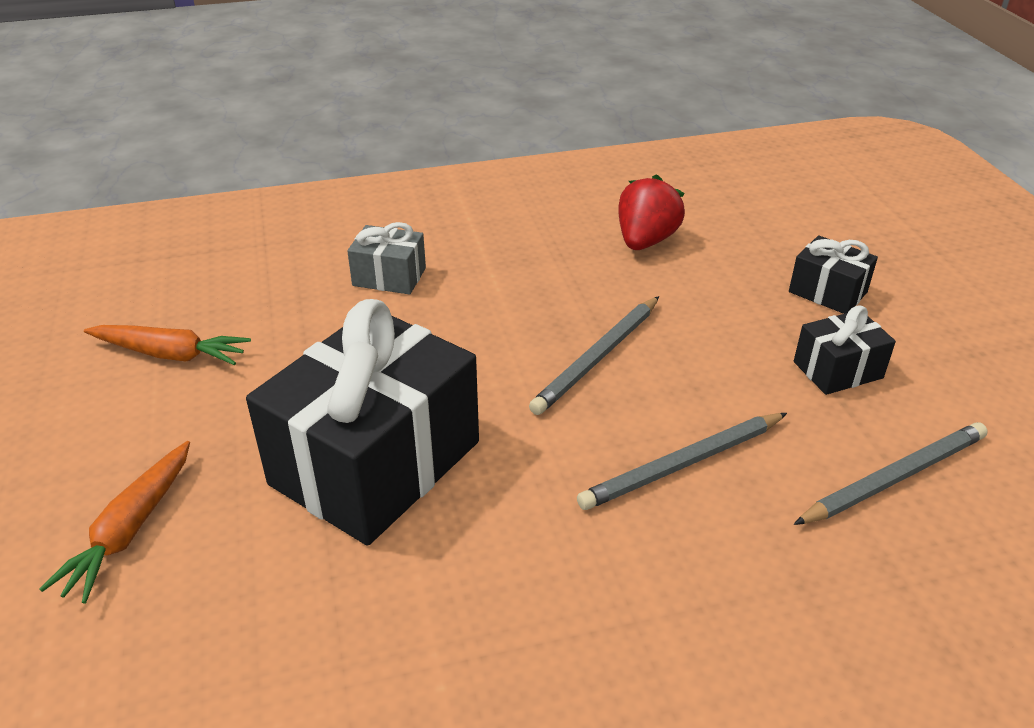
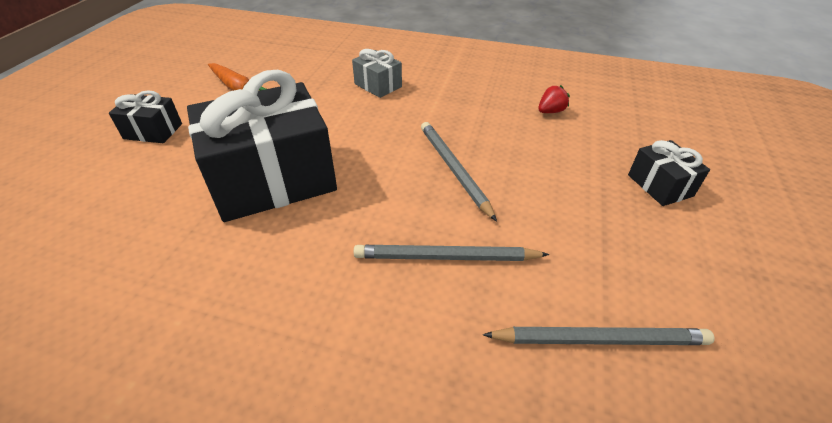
camera: 30 degrees right, 5 degrees up
(130, 530) = (135, 164): orange carrot -> none
(598, 358) = (453, 169): grey pencil -> grey pencil turned 90 degrees clockwise
(645, 241) = (550, 111): red strawberry -> red strawberry, size x0.57
(837, 370) = (620, 241): black gift -> black gift (153, 131)

